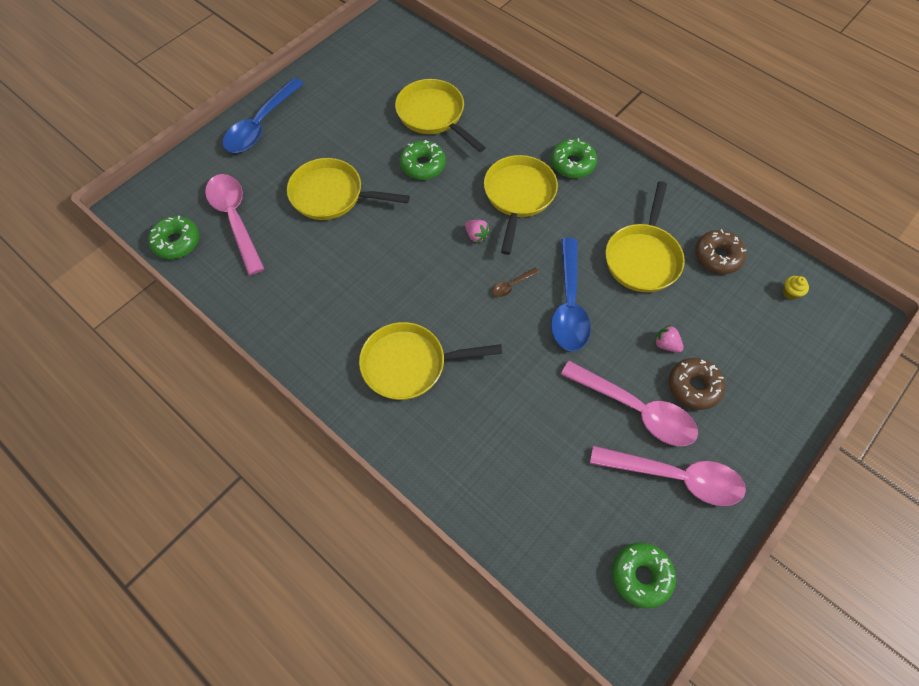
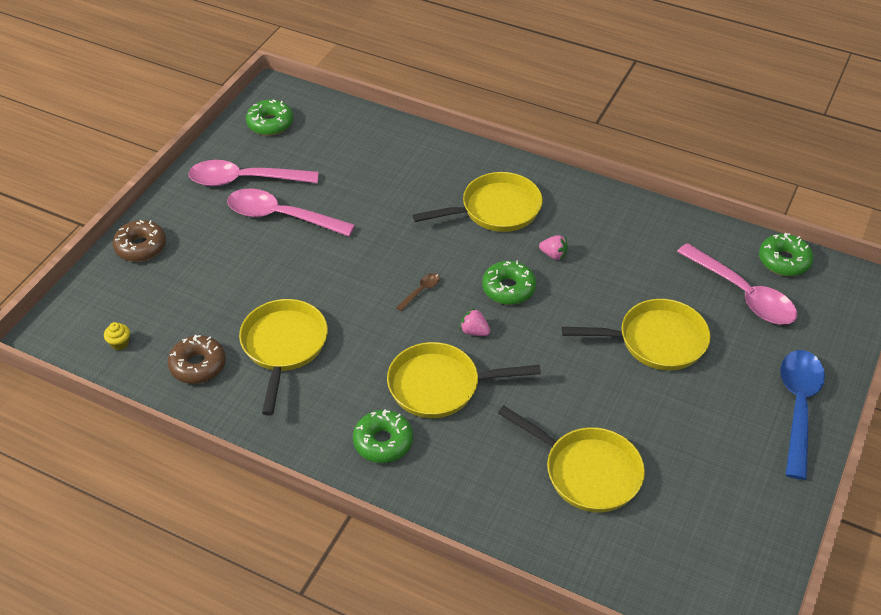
camera: 165 degrees right, 15 degrees down
(423, 165) = (569, 399): green donut -> green donut (508, 288)
(518, 196) = (440, 386): yellow pan -> yellow pan turned 90 degrees clockwise
(569, 305) = (357, 285): blue spoon -> none
(666, 344) = (255, 271): pink strawberry -> pink strawberry (553, 255)
(694, 386) = (228, 243): brown donut -> brown donut (141, 247)

